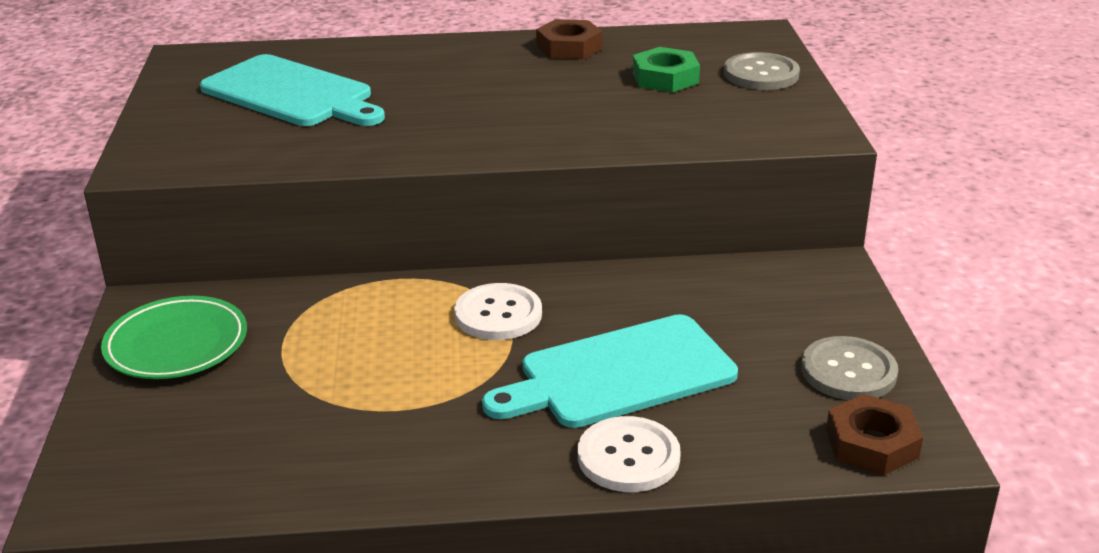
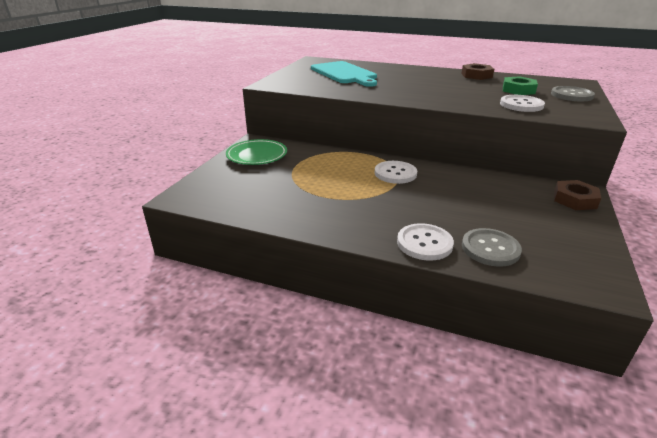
camera: 25 degrees right, 0 degrees up
(619, 374) = (440, 208): turquoise cutting board -> none
(688, 120) = (521, 105): none -> white button
(848, 371) = (571, 237): grey button -> grey button (490, 248)
(871, 443) = (571, 274): brown nut -> brown nut (574, 199)

